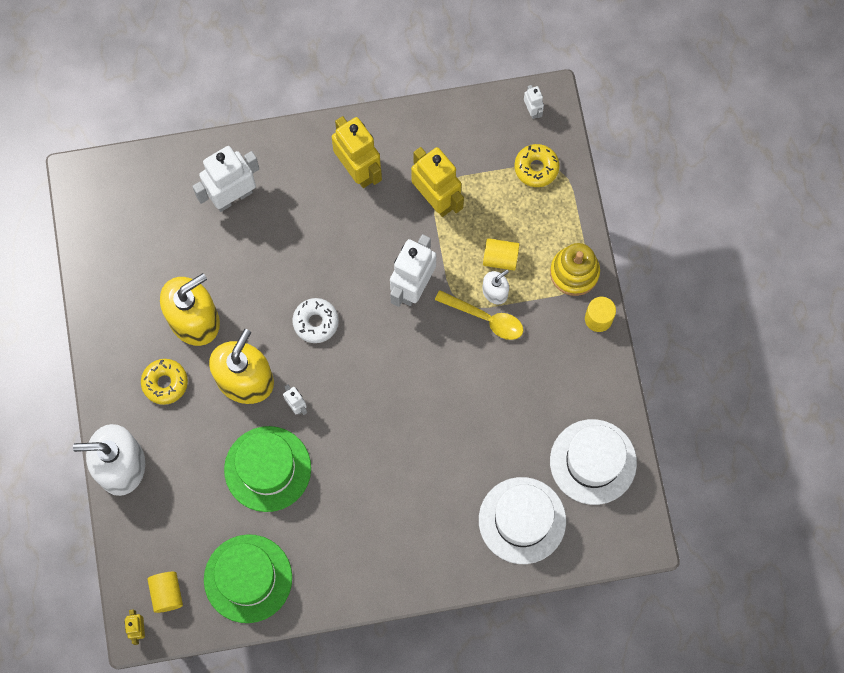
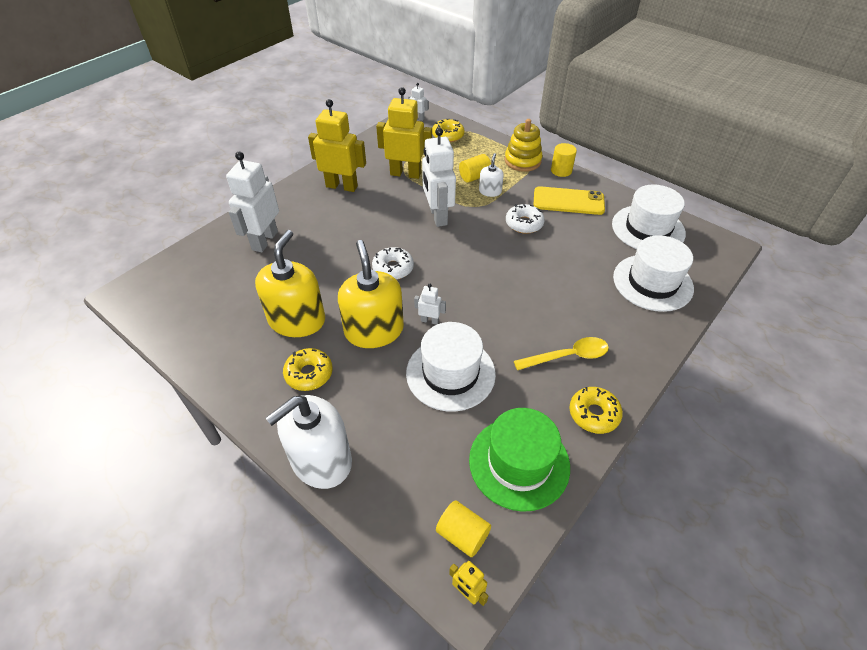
camera: 40 degrees left, 25 degrees down
(267, 469) = (450, 373): green hat -> white hat
(337, 589) = (594, 414): none -> yellow donut
(483, 361) = (524, 224): none -> white donut
(486, 318) = (500, 205): yellow spoon -> yellow spoon (568, 356)
(557, 366) = (568, 201): none -> yellow phone

